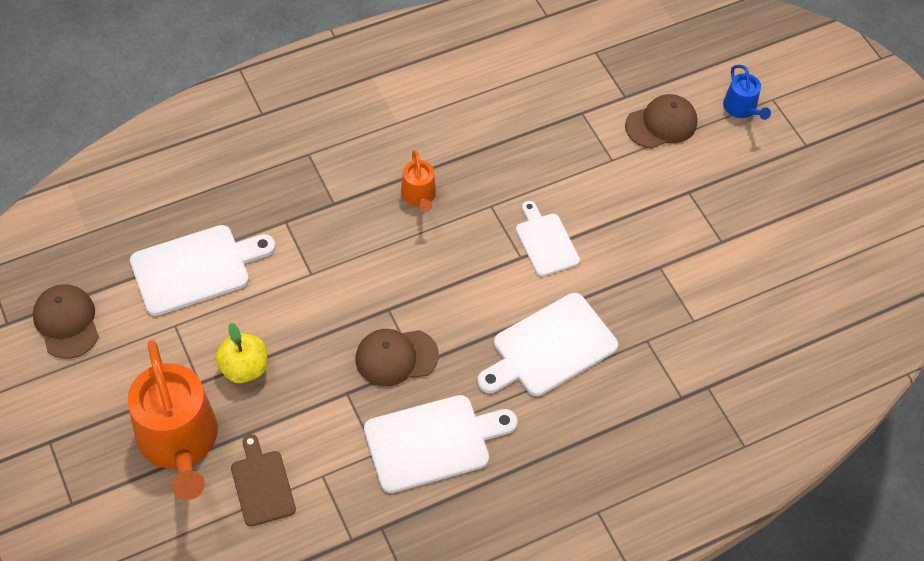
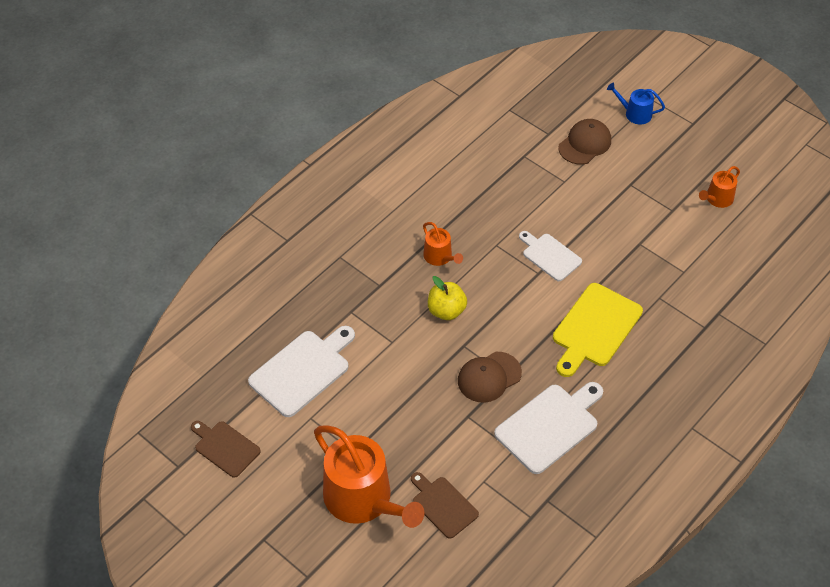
camera: 20 degrees left, 5 degrees down
(66, 322) = (225, 447): brown cap -> brown cutting board
(244, 368) = (381, 428): yellow apple -> yellow apple (446, 311)
(550, 347) = (595, 328): white cutting board -> yellow cutting board
(742, 108) = (634, 113): blue watering can -> blue watering can turned 150 degrees clockwise
(784, 248) = (717, 199): none -> orange watering can

